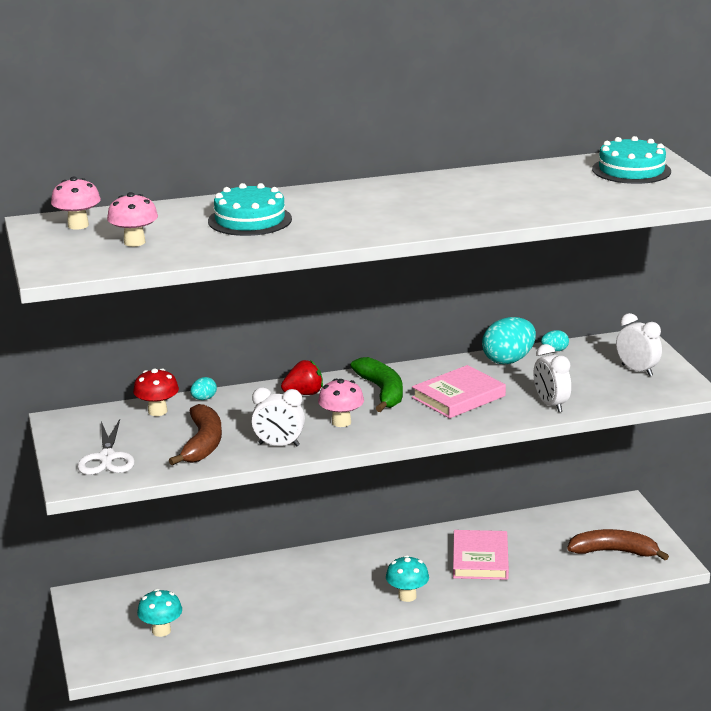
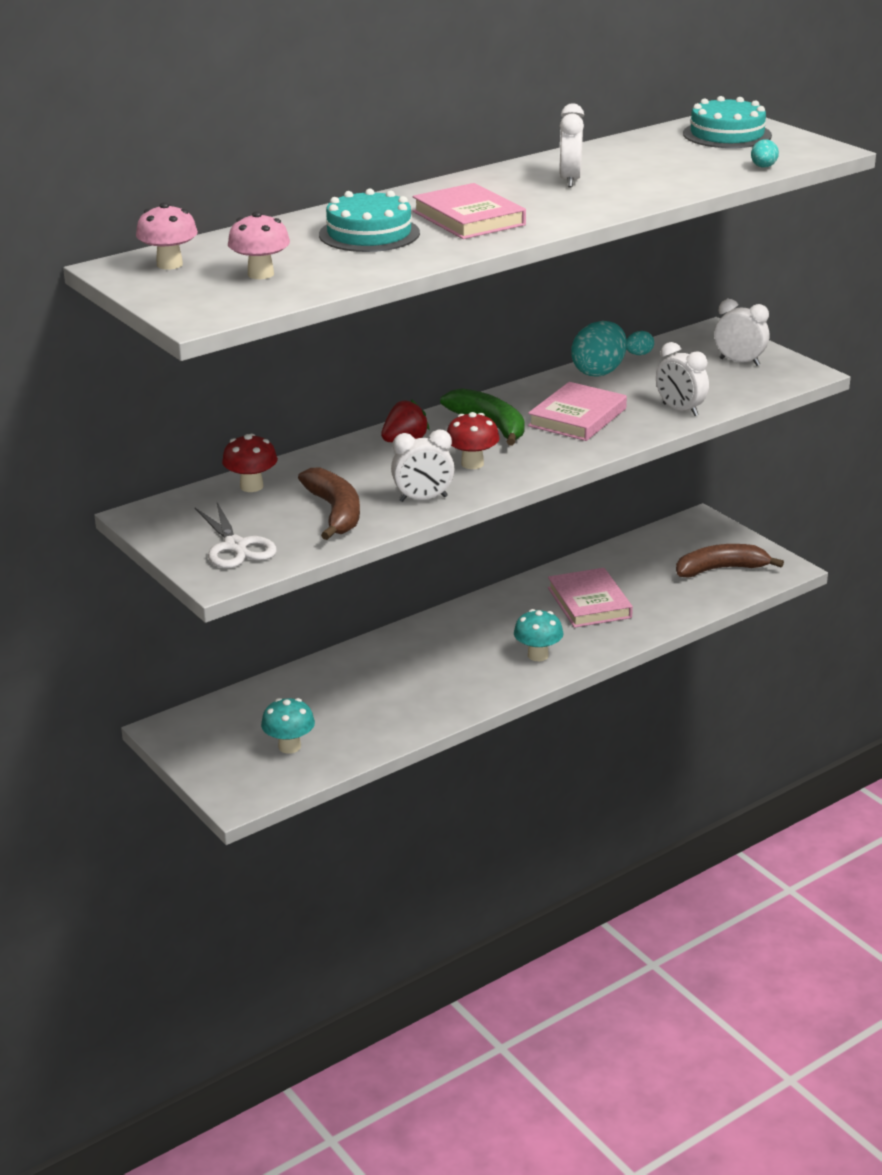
camera: 20 degrees left, 5 degrees up
(204, 399) = (294, 464): turquoise egg -> turquoise egg (763, 167)
(340, 217) = (468, 218): none -> pink book
(341, 422) = (472, 464): pink mushroom -> red mushroom
(455, 195) = (570, 180): none -> white clock

